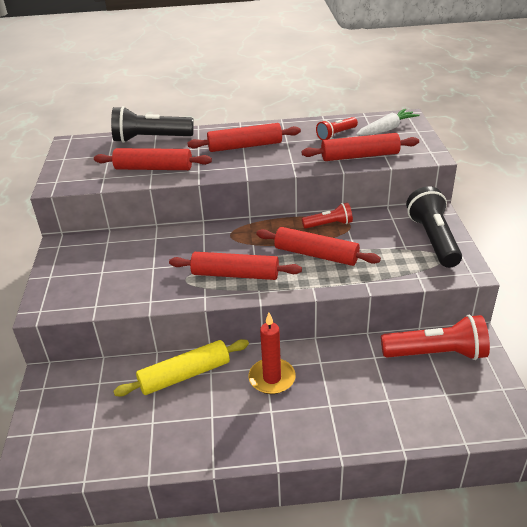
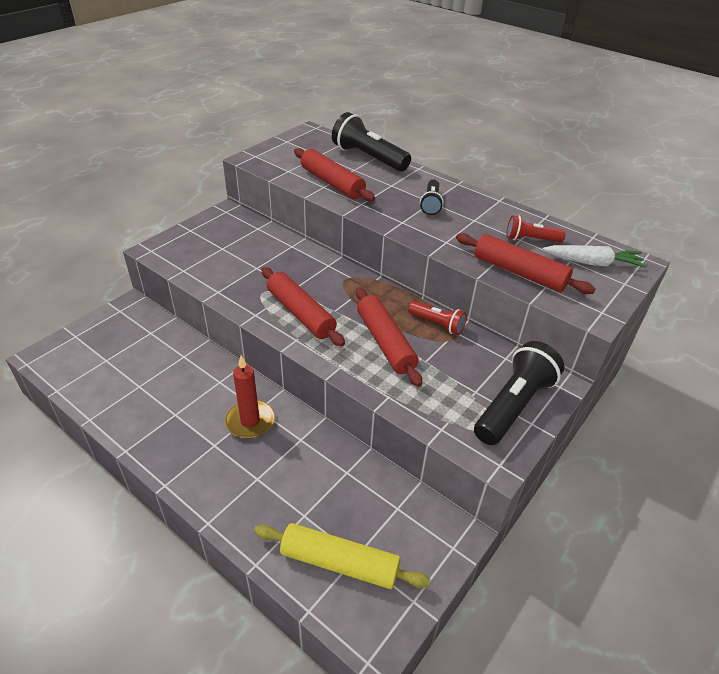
camera: 40 degrees right, 5 degrees up
(185, 375) = (202, 370): yellow rolling pin -> yellow rolling pin (339, 563)
(245, 146) = (431, 204): red rolling pin -> black flashlight
(436, 353) = (402, 516): red flashlight -> none

